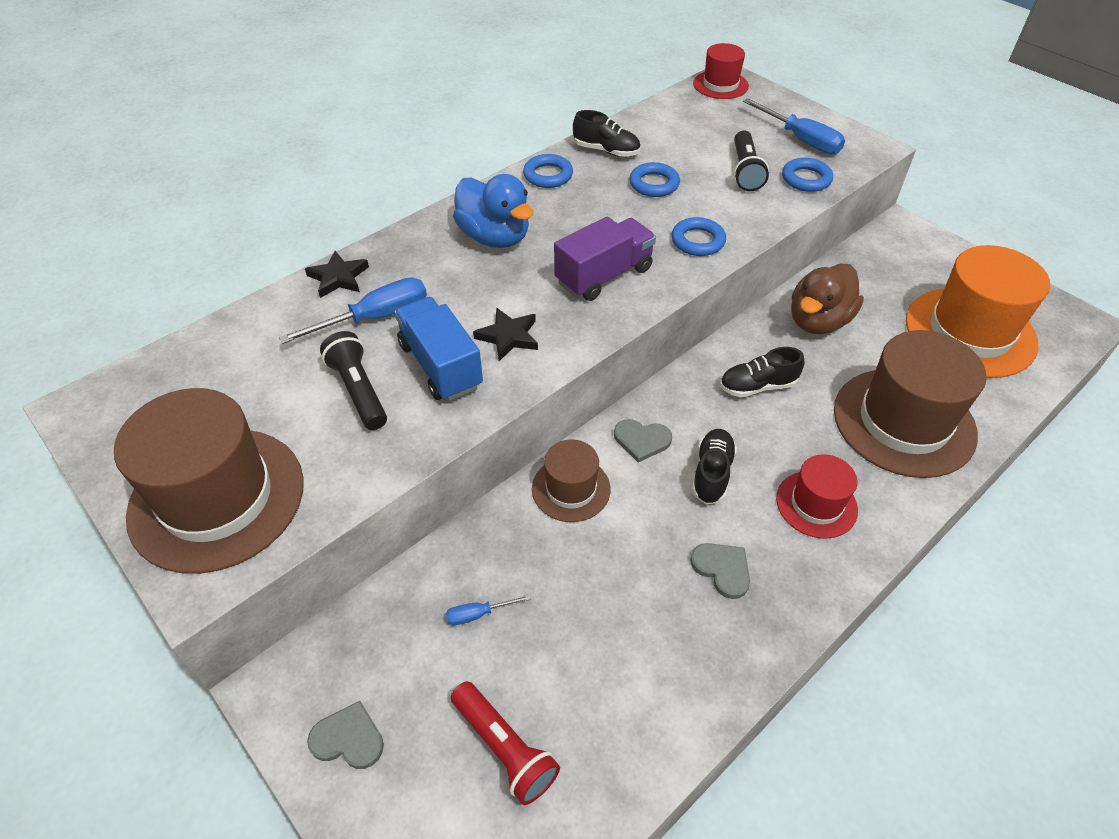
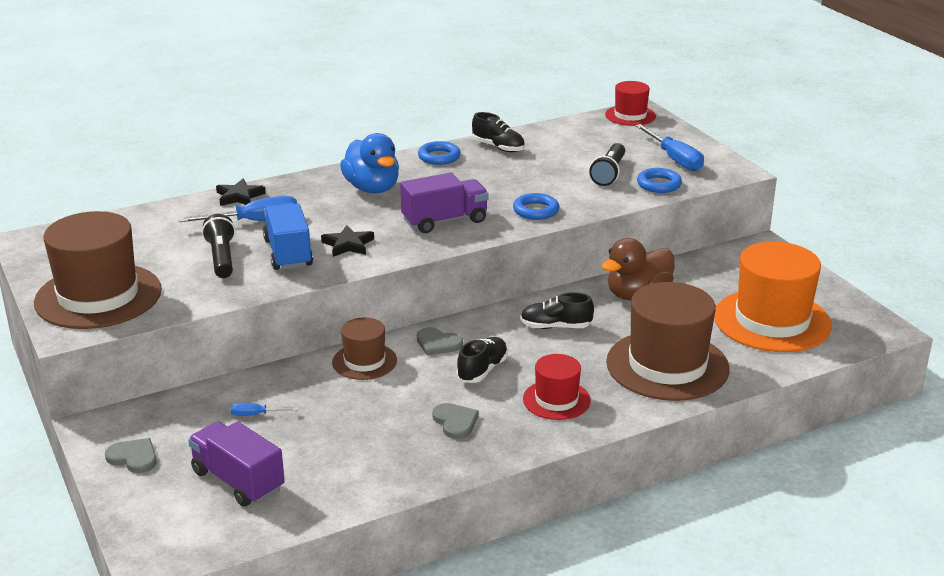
camera: 15 degrees right, 20 degrees down
(504, 748) = (238, 481): red flashlight -> purple truck
(654, 184) = (524, 172): blue ring -> none

